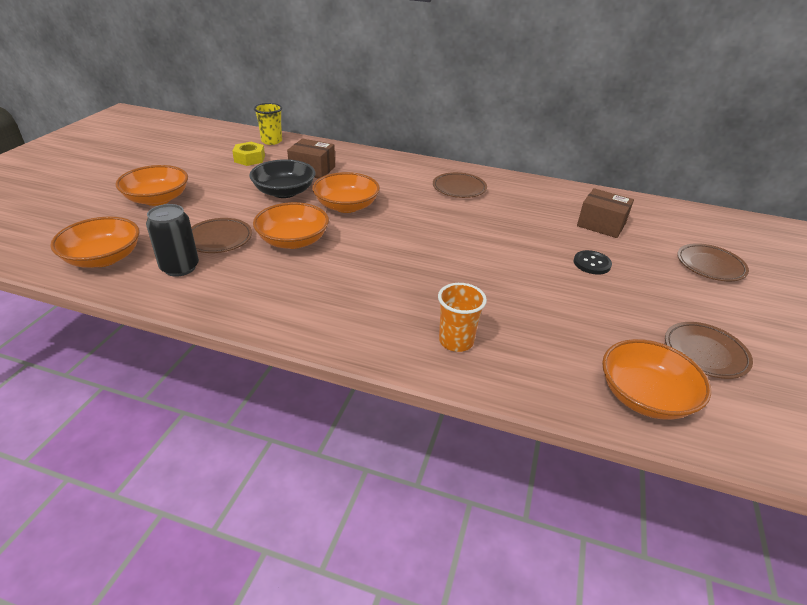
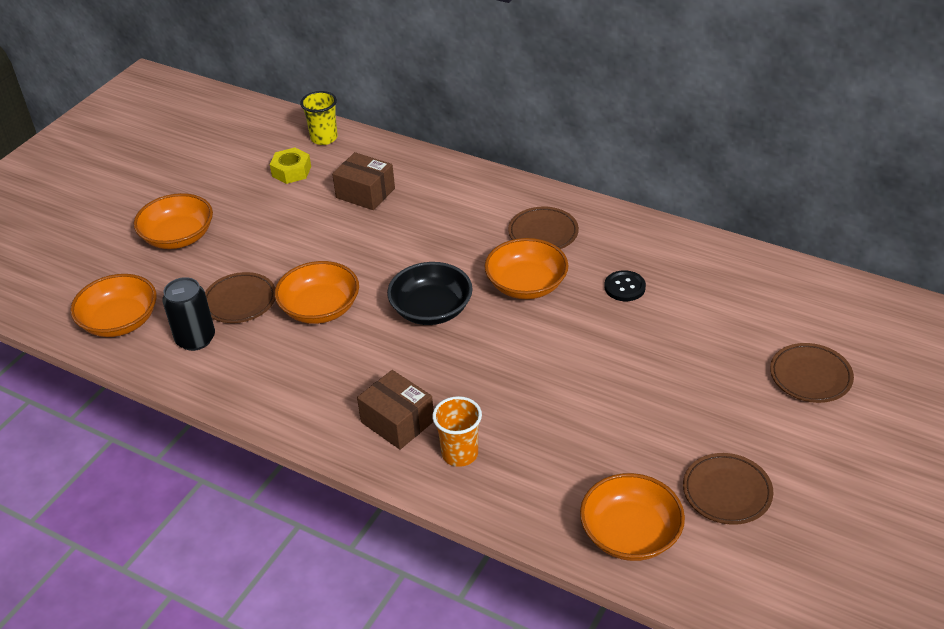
camera: 15 degrees right, 5 degrees up
(284, 192) = (324, 231): black bowl -> black bowl (431, 309)
(346, 206) = (393, 257): orange bowl -> orange bowl (526, 285)
(592, 263) = (659, 363): black button -> black button (624, 287)
(601, 224) = (704, 303): brown box -> brown box (397, 421)

